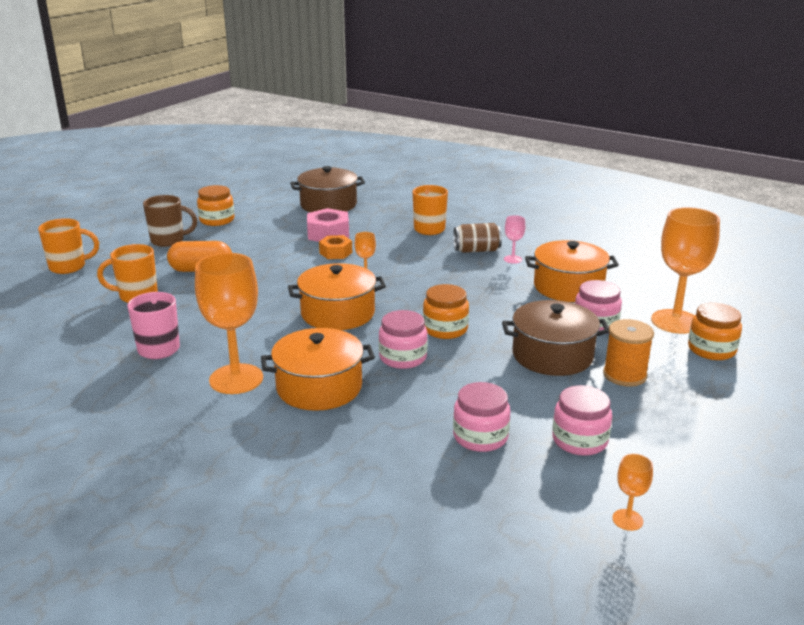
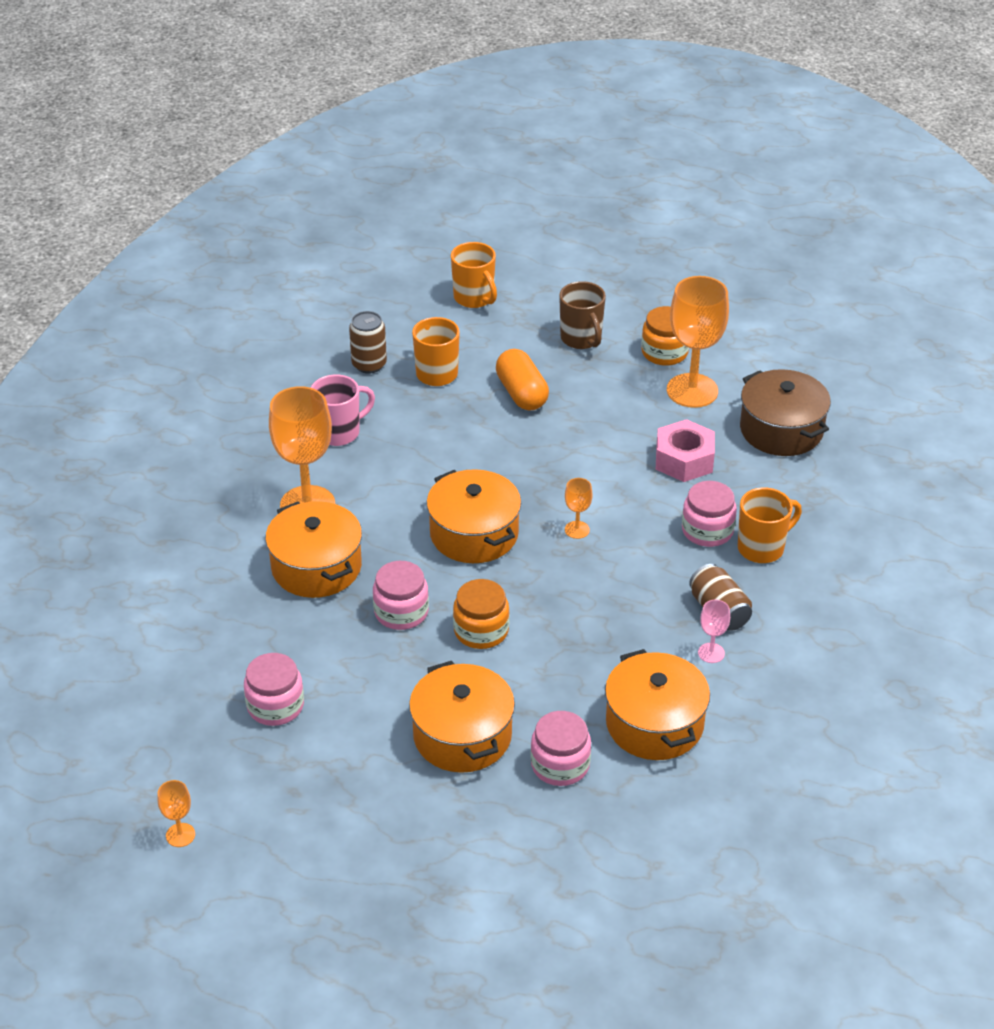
camera: 70 degrees right, 15 degrees up
(88, 321) = (369, 364): none -> brown can
(336, 253) = (631, 484): orange nut -> none
(552, 355) = (462, 735): brown pot -> orange pot
(579, 440) = (297, 783): pink jar -> pink jar (707, 530)
(624, 375) = (445, 806): orange spool -> none
(675, 321) = (608, 845): orange goblet -> orange goblet (692, 391)
(711, 349) = (547, 887): orange jar -> none

